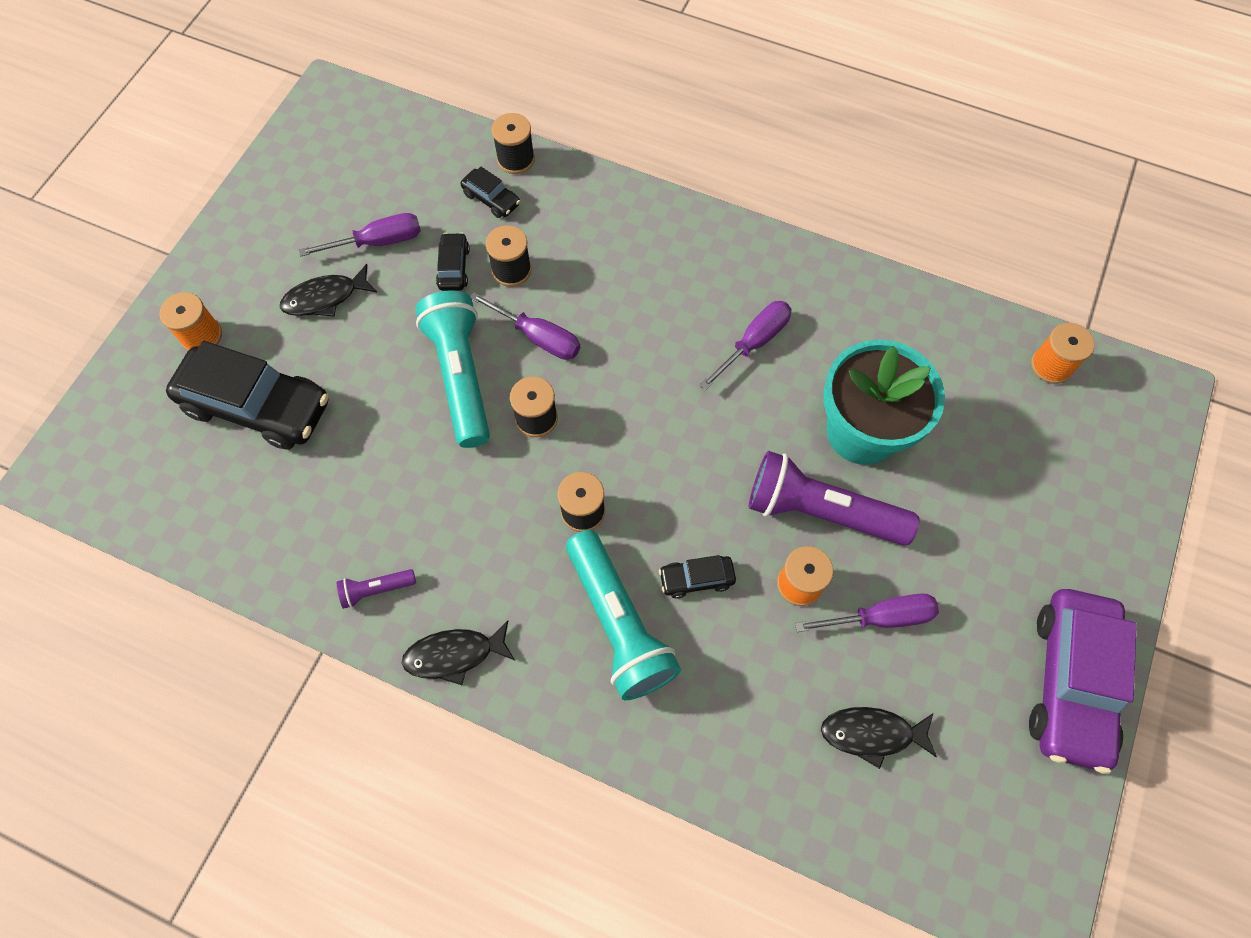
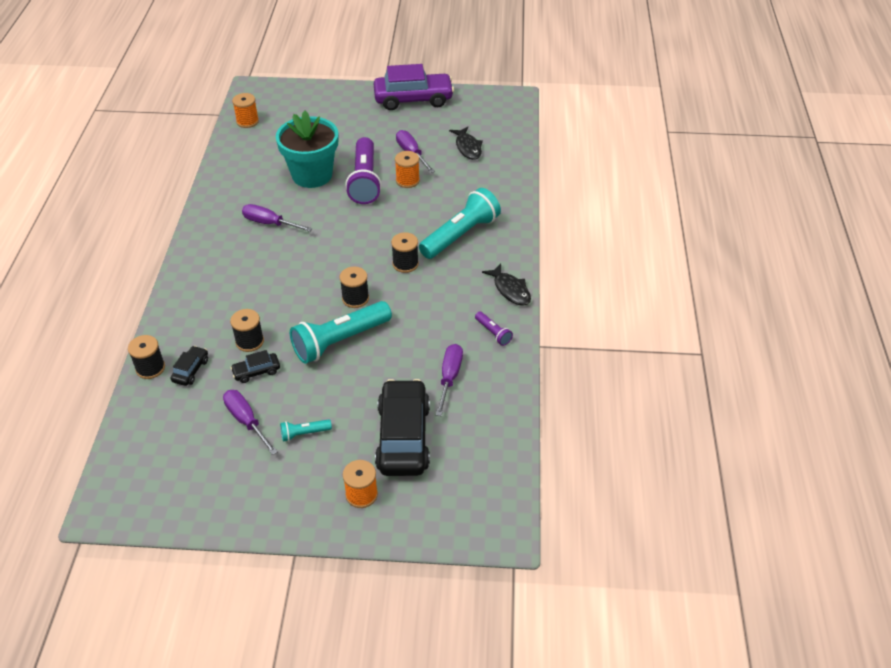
camera: 110 degrees left, 20 degrees down
(325, 298) = (304, 433): black fish -> turquoise flashlight
(539, 337) = (298, 313): purple screwdriver -> purple screwdriver (449, 377)
(696, 579) = (422, 214): black car -> none

